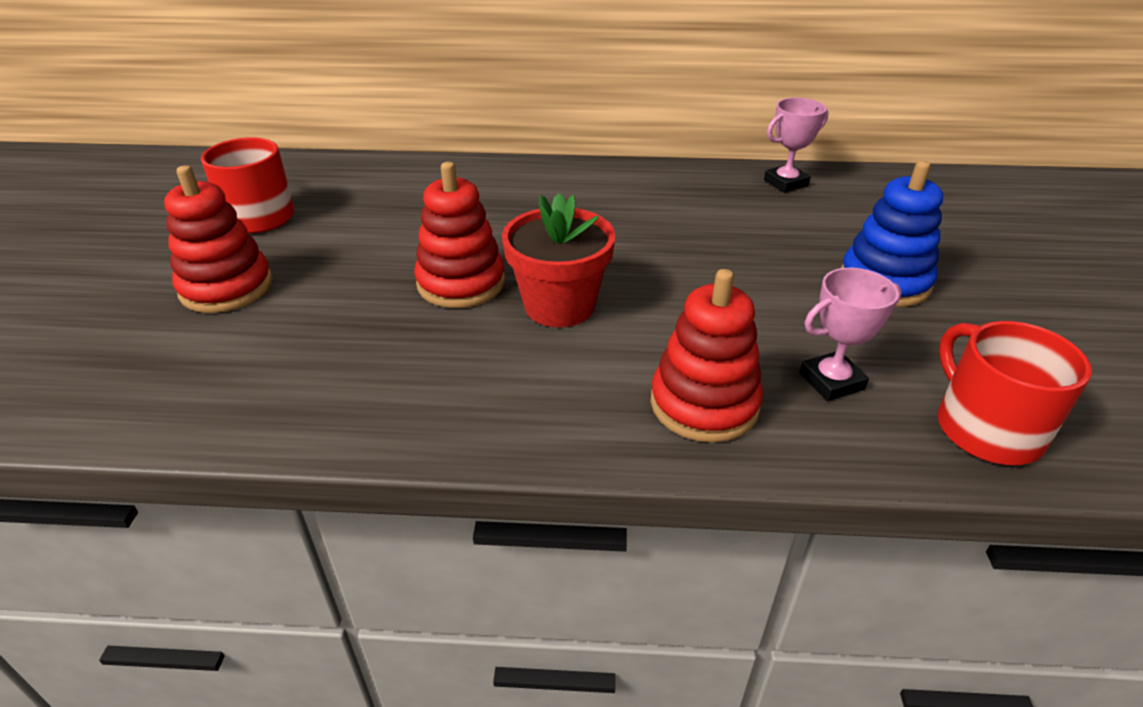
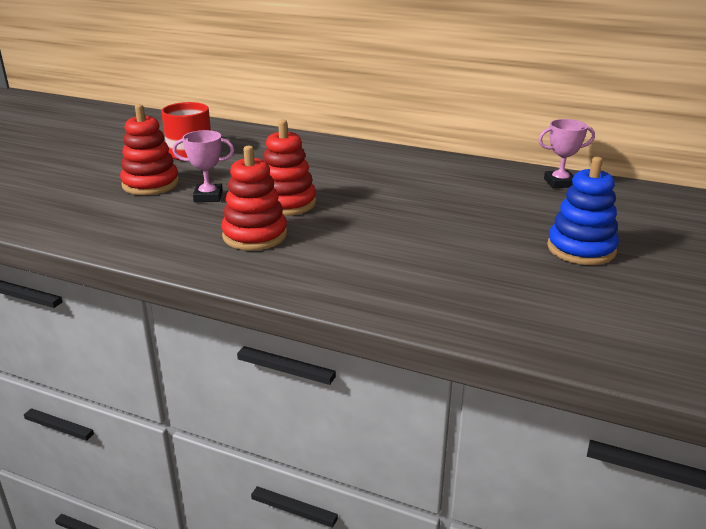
camera: 20 degrees right, 10 degrees down
(559, 306) = (339, 224): red flower pot -> none
(704, 404) = (391, 287): red stacking toy -> red stacking toy (255, 235)
(831, 381) = (488, 292): pink trophy -> pink trophy (208, 197)
(985, 428) = (577, 336): red mug -> none

